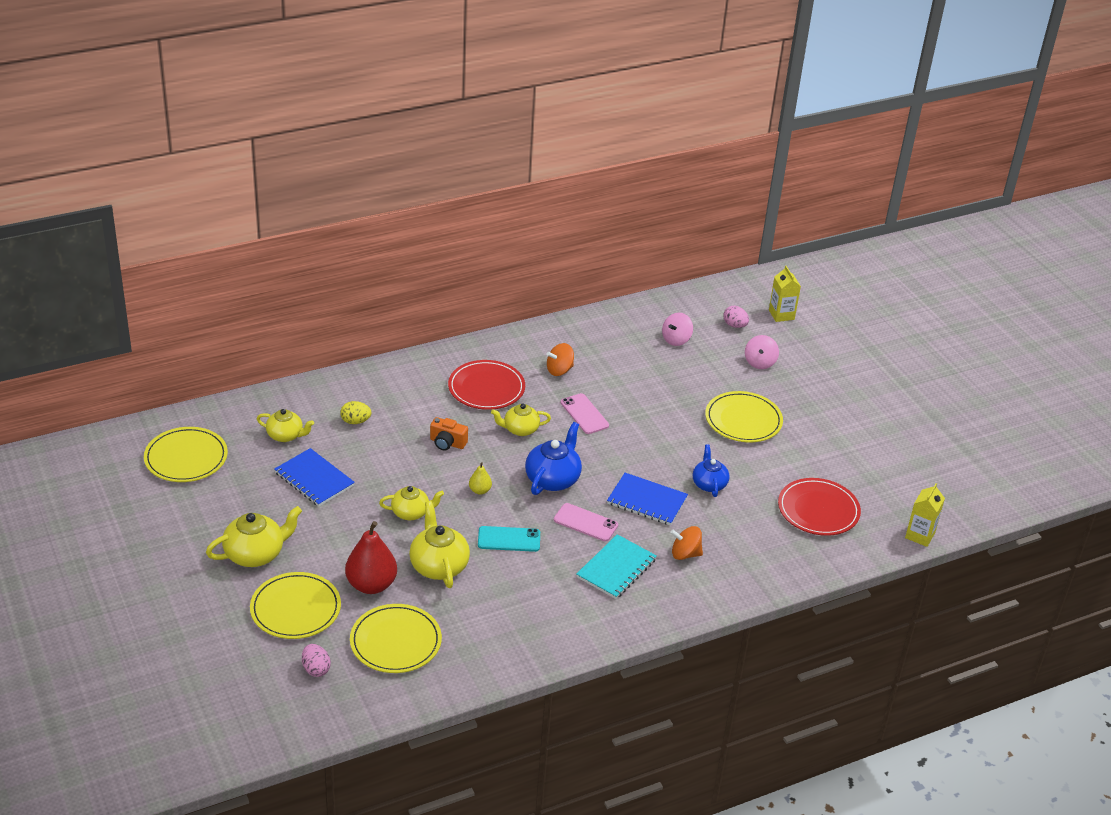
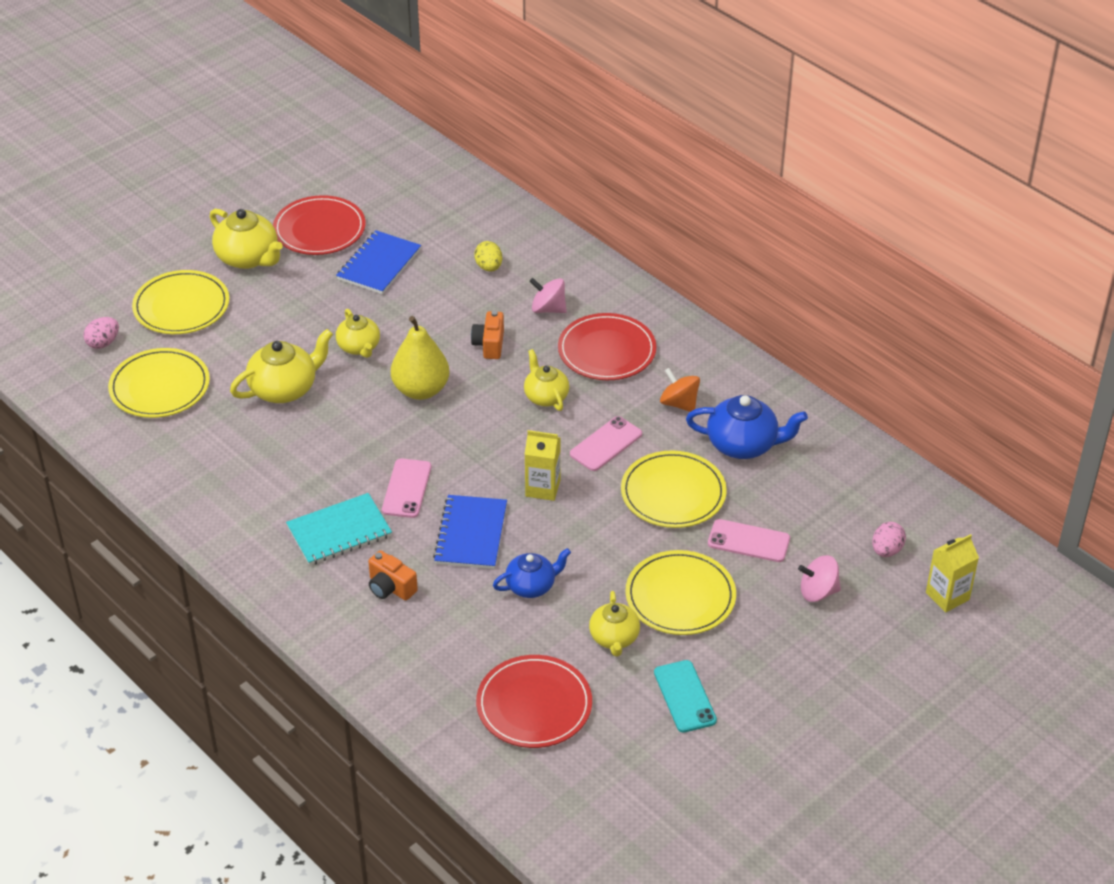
camera: 75 degrees right, 5 degrees up
(186, 458) = (369, 172): yellow plate -> yellow plate (673, 493)
(245, 503) = (319, 229): none -> red plate
(286, 435) = (438, 225): yellow teapot -> yellow teapot (614, 638)
(371, 585) = (235, 348): red pear -> none
(480, 490) = (421, 390): yellow pear -> yellow pear, size x2.09
(509, 539) = (350, 432): turquoise phone -> turquoise phone (685, 696)
(553, 479) = (470, 444): blue teapot -> blue teapot (743, 445)
(616, 568) = (339, 531): turquoise notebook -> turquoise notebook turned 45 degrees counterclockwise
(676, 339) = (813, 497): pink spinning top -> pink spinning top (548, 309)
(685, 554) = (390, 588): orange spinning top -> orange camera
(705, 377) = (748, 541): none -> pink phone
(920, 535) = (533, 825): yellow carton -> yellow carton (542, 488)

